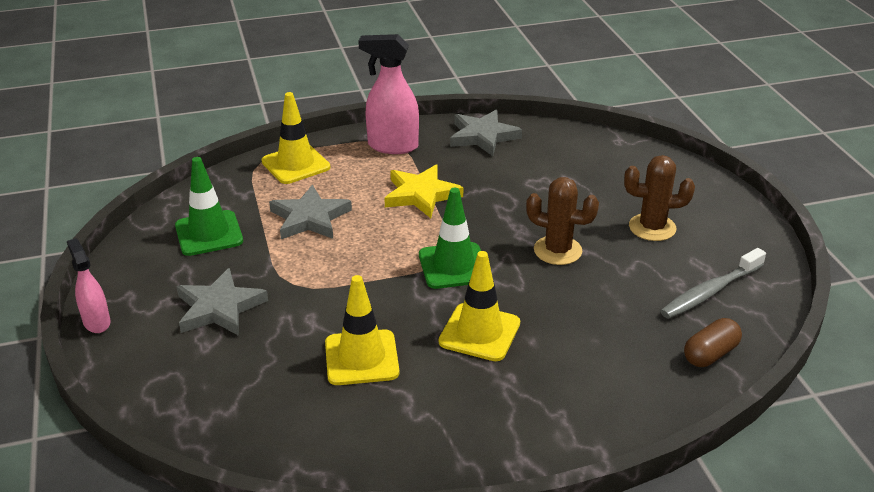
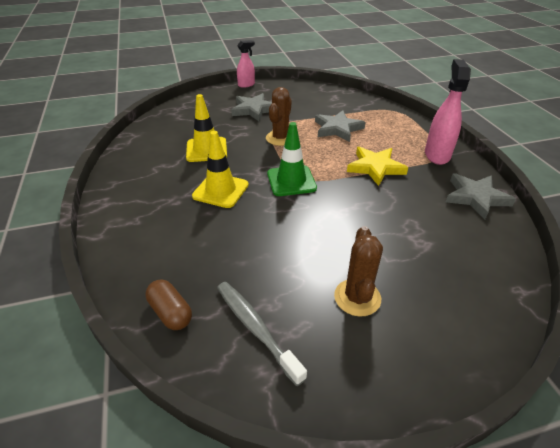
camera: 90 degrees right, 5 degrees up
(209, 233) = (317, 102): green traffic cone -> none
(296, 164) = (396, 121): yellow traffic cone -> none
(557, 250) = (313, 231): brown cactus -> brown cactus (280, 138)

